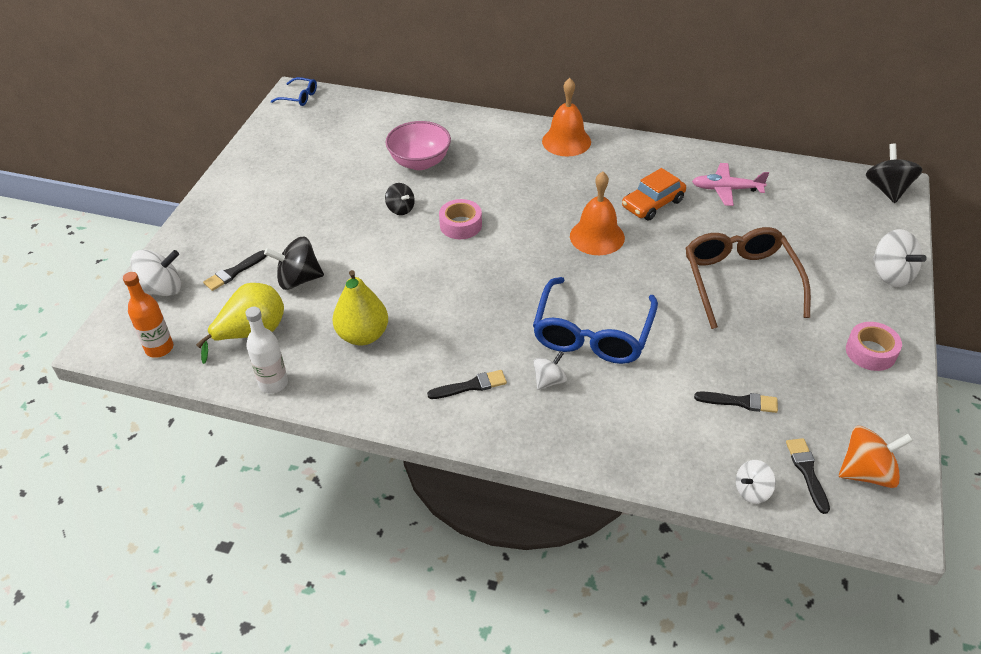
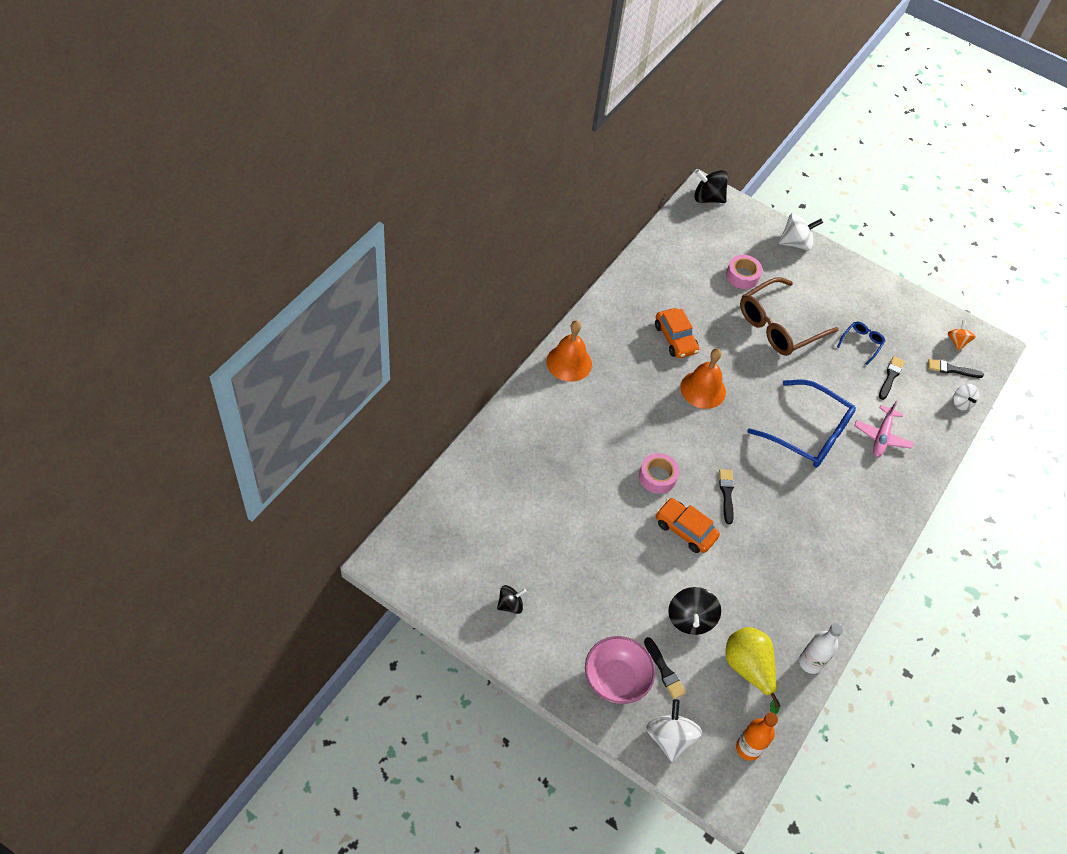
camera: 80 degrees left, 10 degrees up
(299, 97) = (394, 559): blue glasses -> blue glasses (861, 343)
(363, 335) = (772, 585): yellow pear -> none
(400, 209) = (619, 515): black spinning top -> black spinning top (510, 604)
(404, 256) = (685, 530): none -> orange car
(420, 162) = (555, 481): pink bowl -> pink bowl (615, 680)
(471, 386) = (843, 526): black brush -> black brush (726, 493)
(549, 380) = (848, 476): white spinning top -> none
(726, 189) = (674, 286): pink plane -> pink plane (881, 436)
(740, 282) = (779, 325): brown glasses -> brown glasses turned 45 degrees counterclockwise
(867, 472) = (957, 341): orange spinning top -> orange spinning top, size x0.62
(870, 352) = (863, 290): pink tape -> pink tape (742, 276)

